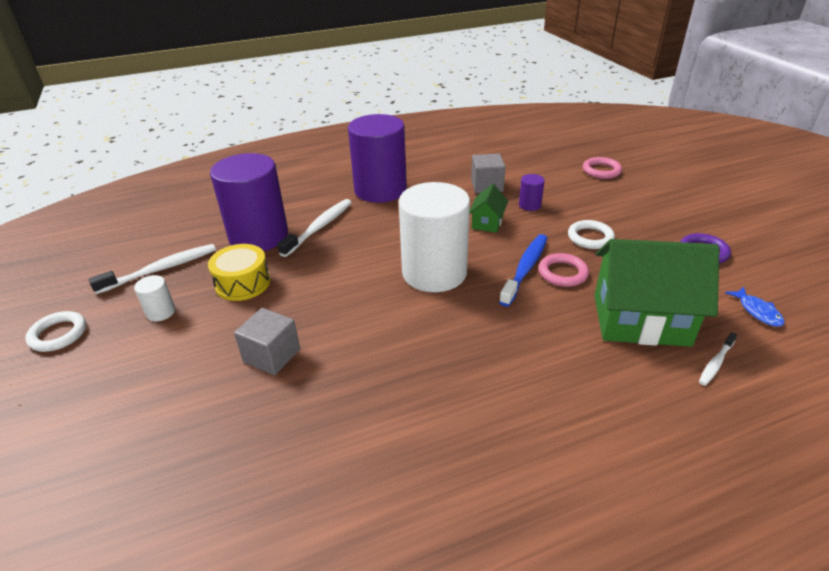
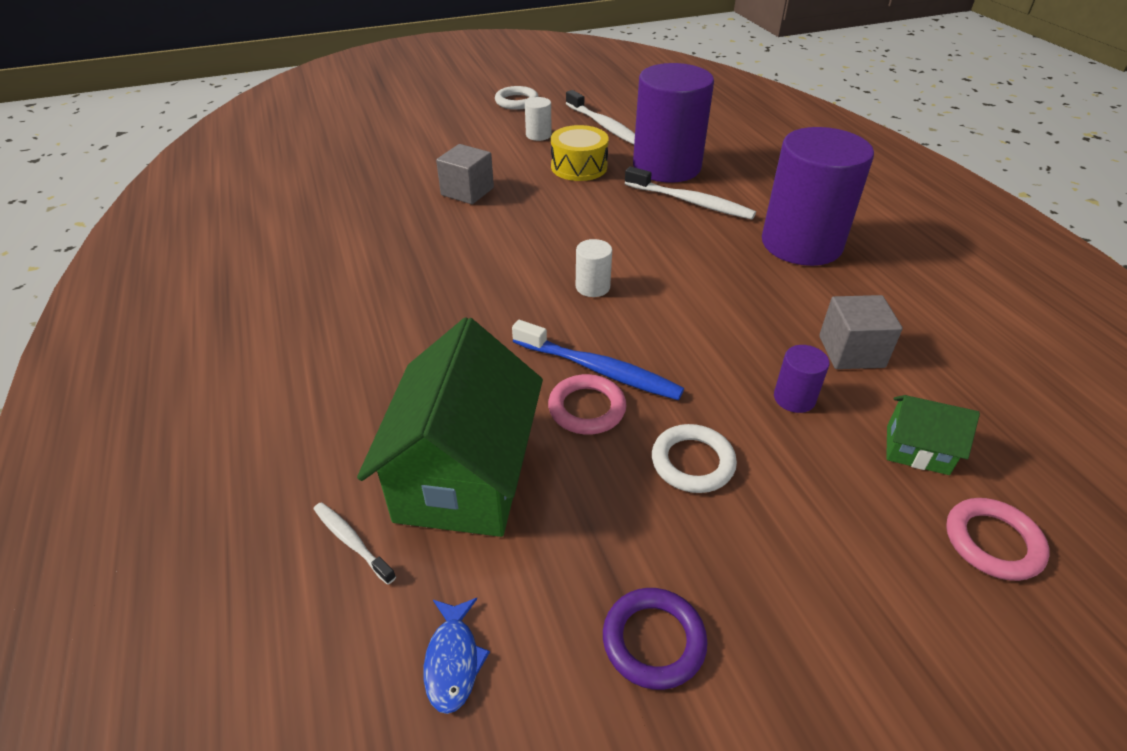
camera: 90 degrees right, 5 degrees up
(434, 272) = (592, 287): white cylinder -> white cylinder, size x0.40
(487, 222) = (725, 342): green house -> green house (917, 450)
(757, 311) = (453, 661): blue fish -> blue fish turned 75 degrees counterclockwise

